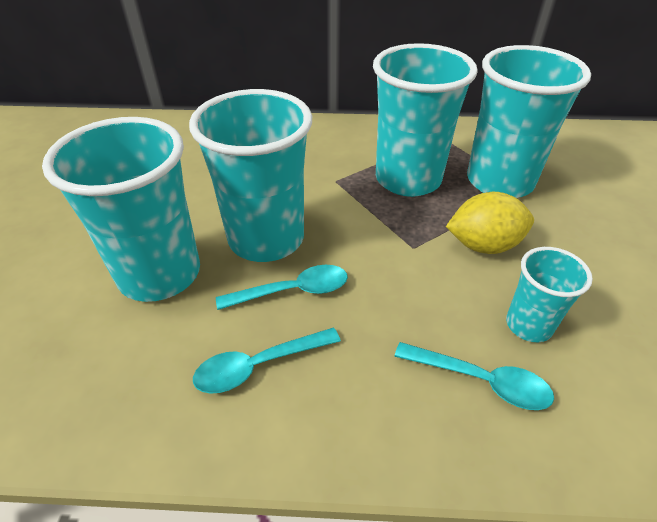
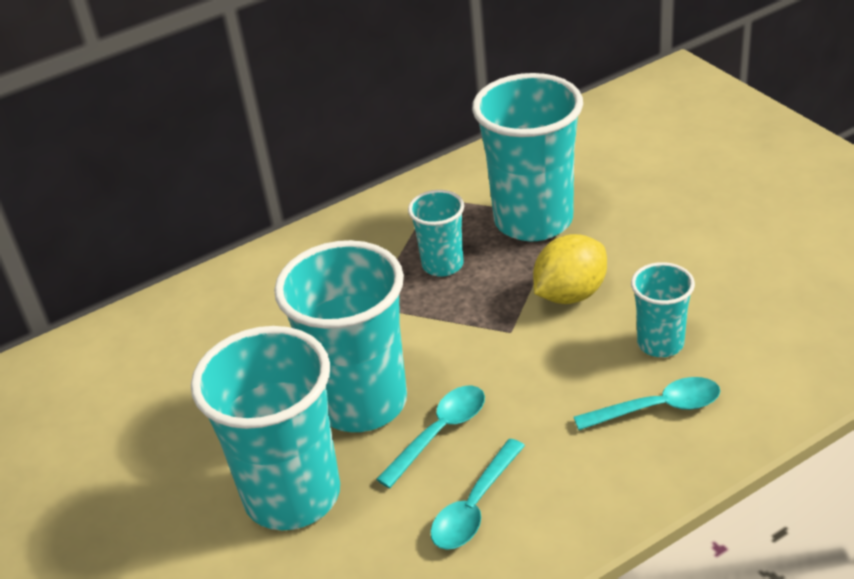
camera: 30 degrees left, 5 degrees down
(408, 179) = (442, 265): turquoise cup -> turquoise cup, size x0.51

